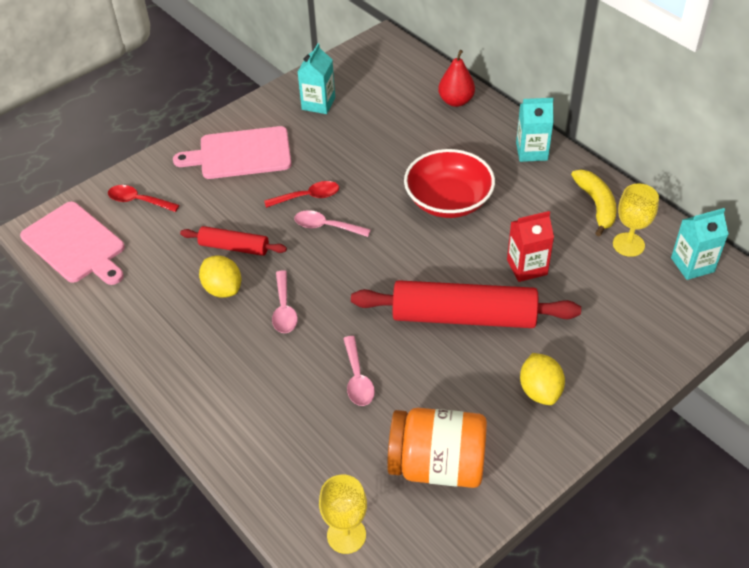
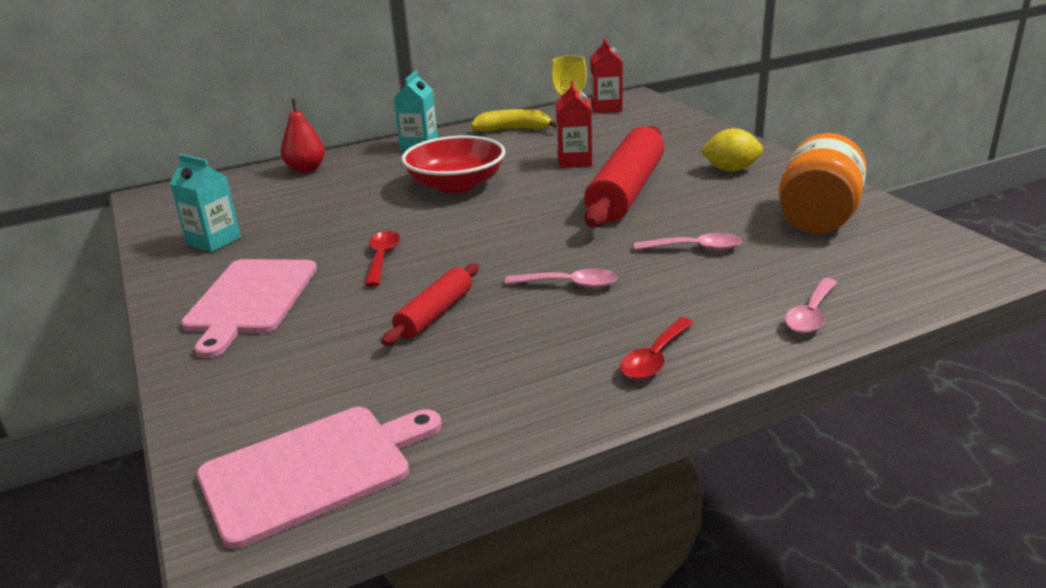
camera: 75 degrees left, 20 degrees down
(138, 201) = (263, 395): red spoon -> red spoon (654, 358)
(223, 289) = (509, 326): yellow lemon -> none
(326, 226) = (444, 250): pink spoon -> pink spoon (811, 315)
(346, 535) = (913, 269): yellow goblet -> none
(692, 265) = (606, 108): turquoise carton -> red carton

